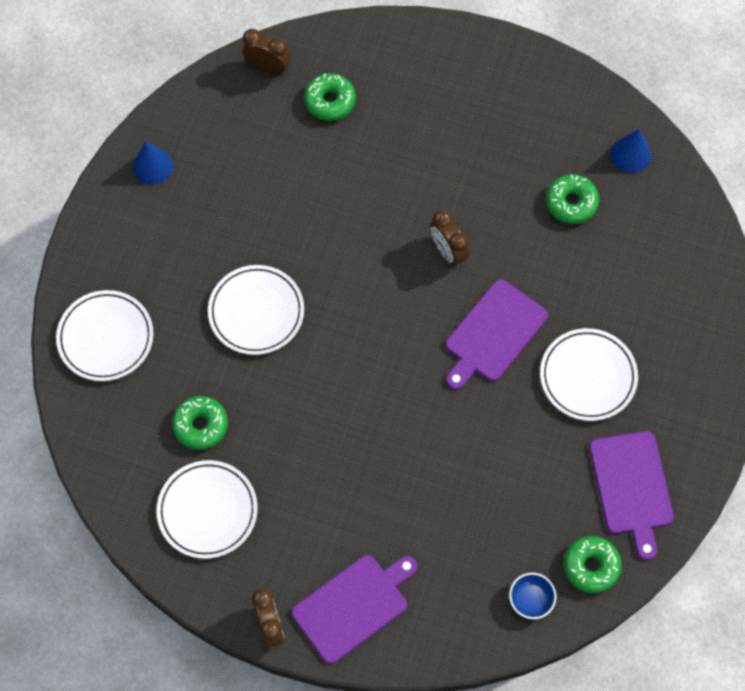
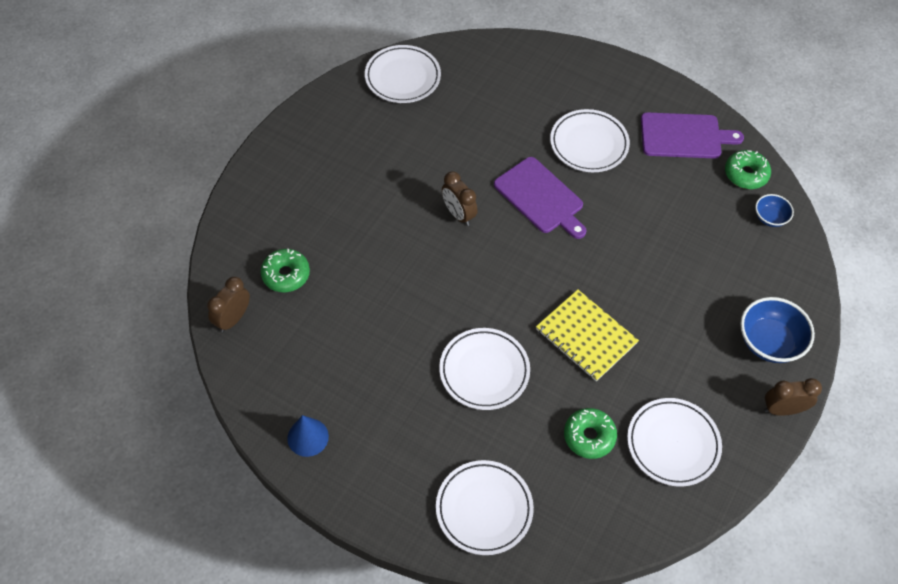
camera: 80 degrees left, 10 degrees down
(319, 407) = (586, 336): none -> yellow notebook
(353, 606) = (769, 342): purple cutting board -> blue bowl
(448, 251) = (458, 214): brown clock -> brown clock turned 75 degrees clockwise
(571, 203) = (435, 123): green donut -> none
(631, 154) = (402, 77): blue cone -> white plate

